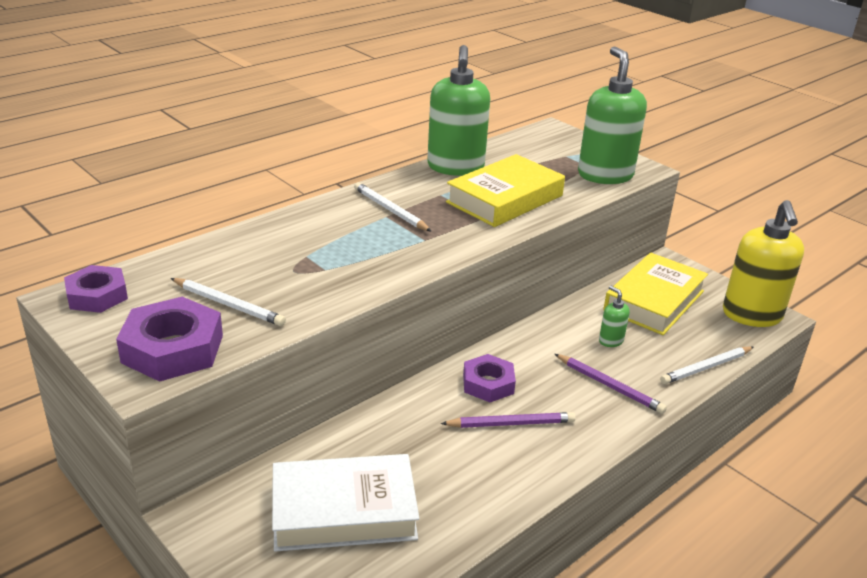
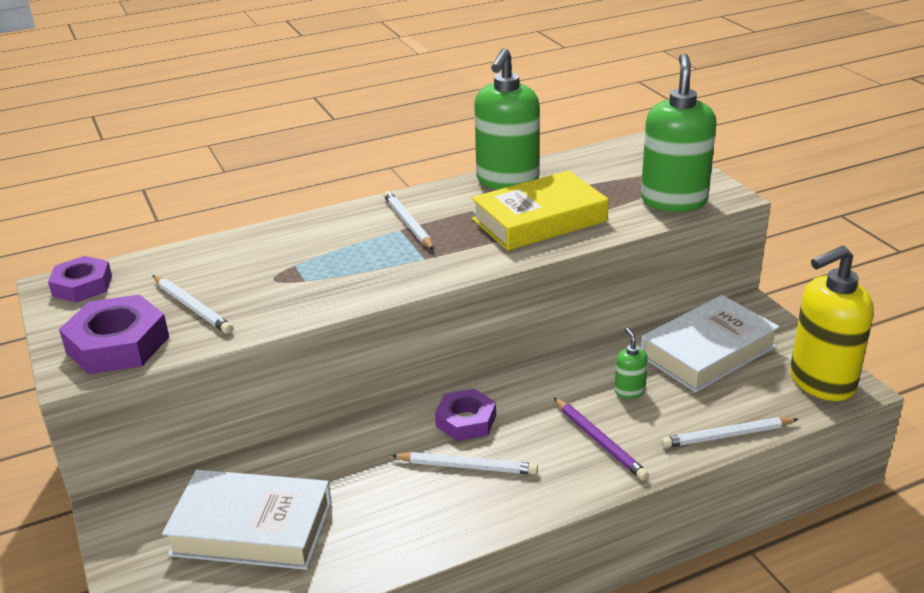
camera: 20 degrees right, 0 degrees up
(511, 423) = (467, 466): purple pencil -> white pencil
(654, 301) = (707, 351): yellow book -> white book
(752, 315) = (821, 382): yellow soap dispenser -> yellow soap dispenser turned 45 degrees clockwise

